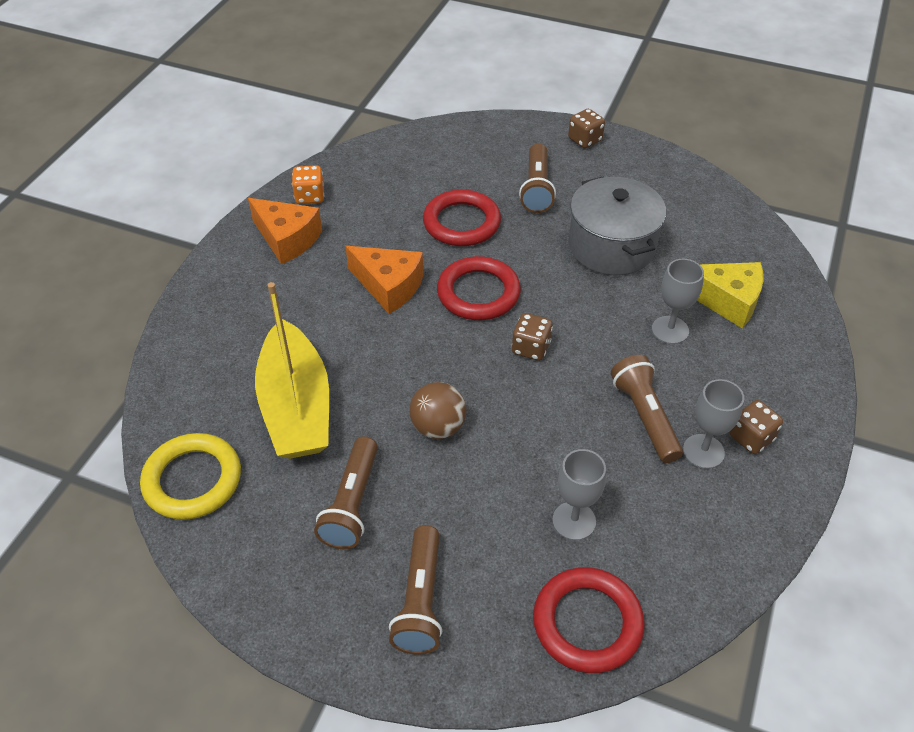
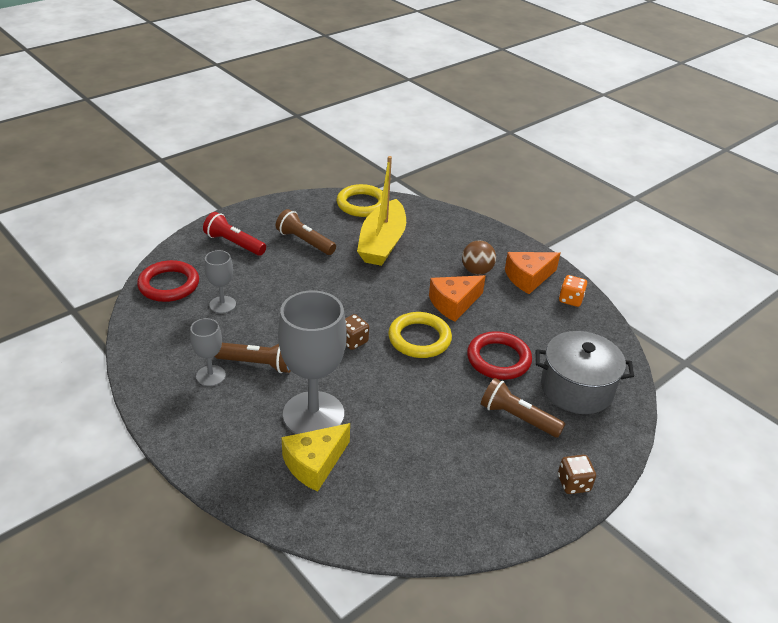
camera: 115 degrees right, 10 degrees down
(296, 406) = (382, 243): yellow boat -> yellow boat turned 90 degrees counterclockwise
(420, 600) = (234, 243): brown flashlight -> red flashlight
(438, 427) = (325, 283): brown ball -> brown ball (476, 271)
(478, 293) = (419, 338): red ring -> yellow ring
(611, 246) = (419, 428): grey pot -> grey pot (576, 388)
(670, 330) = (313, 414): grey goblet -> grey goblet, size x2.03
(751, 438) = (197, 403): brown dice -> none

